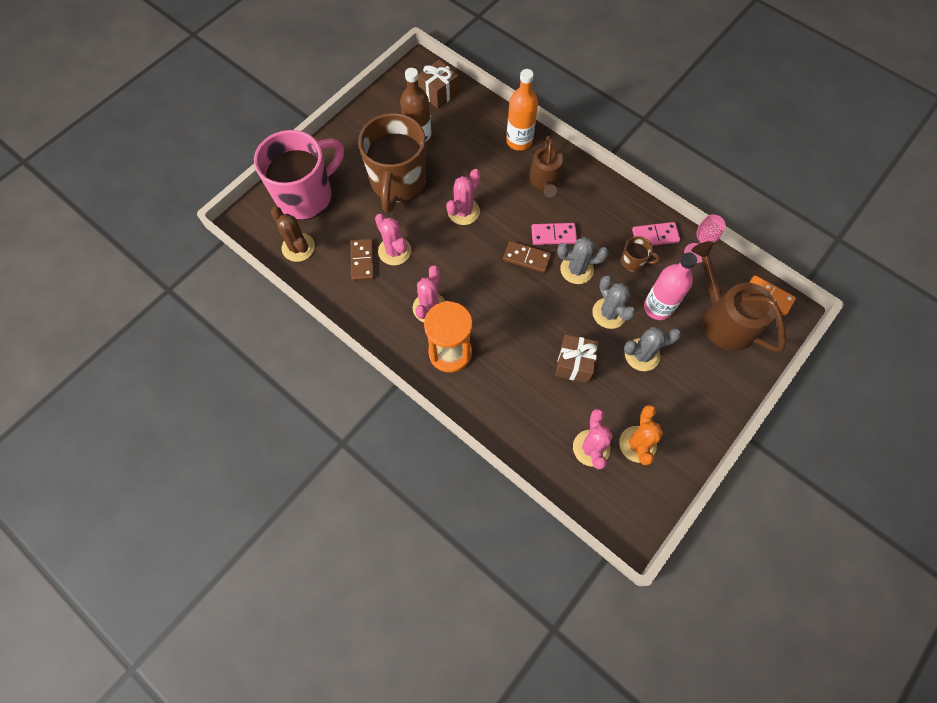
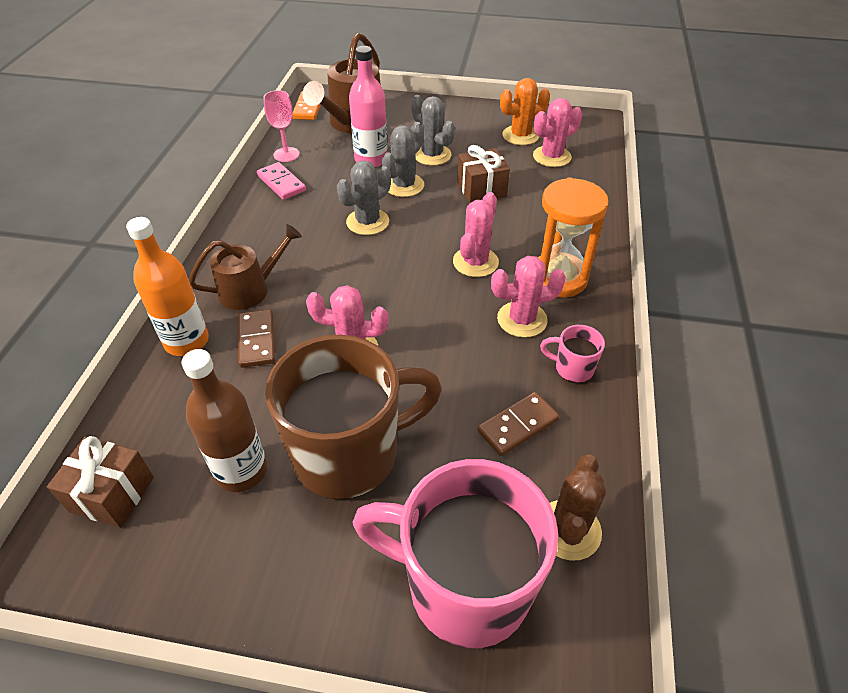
camera: 120 degrees left, 20 degrees down
(377, 310) = (572, 368): none -> pink mug
(394, 251) = (472, 395): pink cactus -> pink cactus (475, 262)
(526, 258) = (382, 264): brown domino -> brown domino (257, 340)
(553, 235) = (333, 254): pink domino -> none
(576, 269) = (367, 222): grey cactus -> grey cactus turned 75 degrees clockwise
(633, 262) = (327, 188): brown mug -> none

